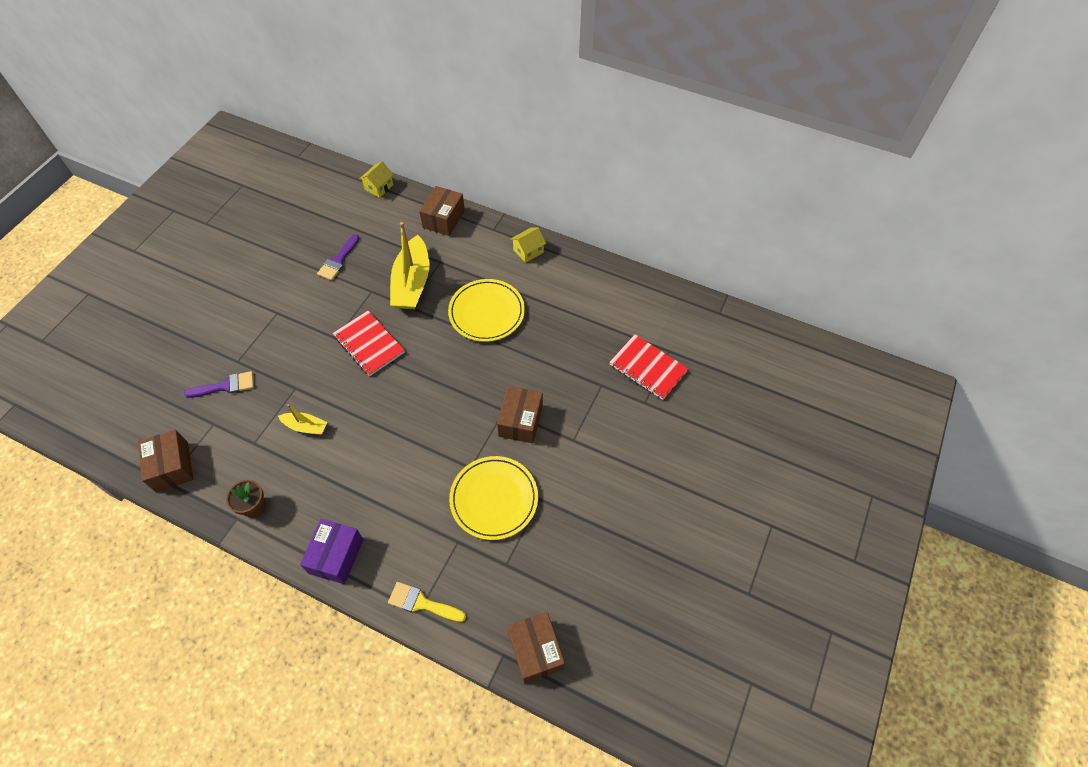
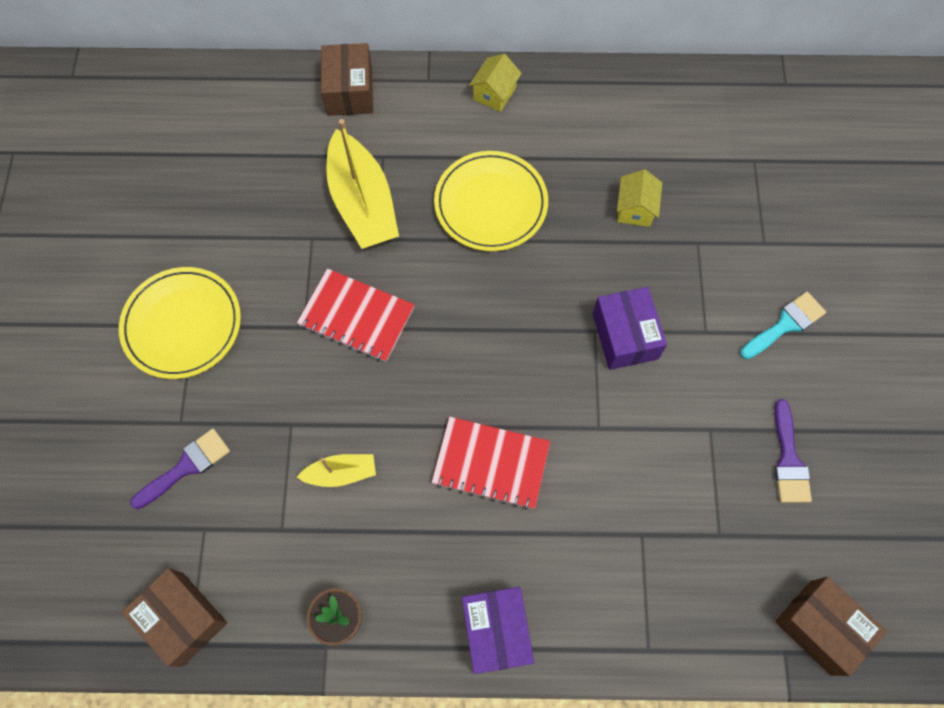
camera: 25 degrees left, 10 degrees up
(338, 260) = (235, 212): purple brush -> purple brush (788, 460)
(379, 187) = (226, 78): yellow house -> yellow house (635, 209)
(422, 603) = (645, 638): yellow brush -> none
(494, 499) = (653, 456): yellow plate -> yellow plate (182, 325)
(520, 421) = (625, 336): brown box -> purple box
(628, 457) = (785, 324): none -> turquoise brush
(648, 368) = (741, 194): red notebook -> red notebook (491, 463)

